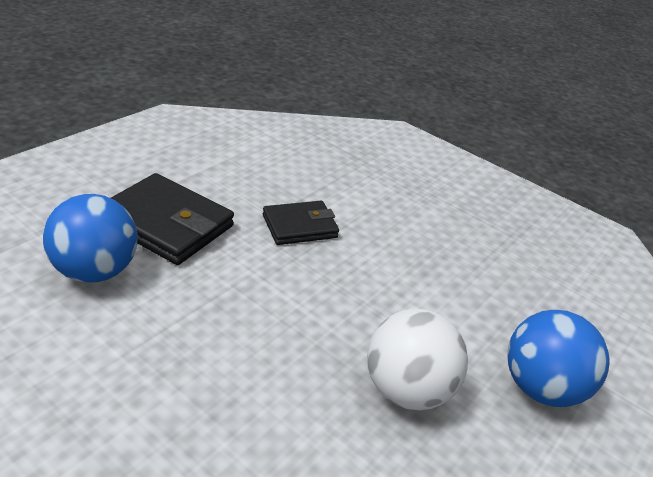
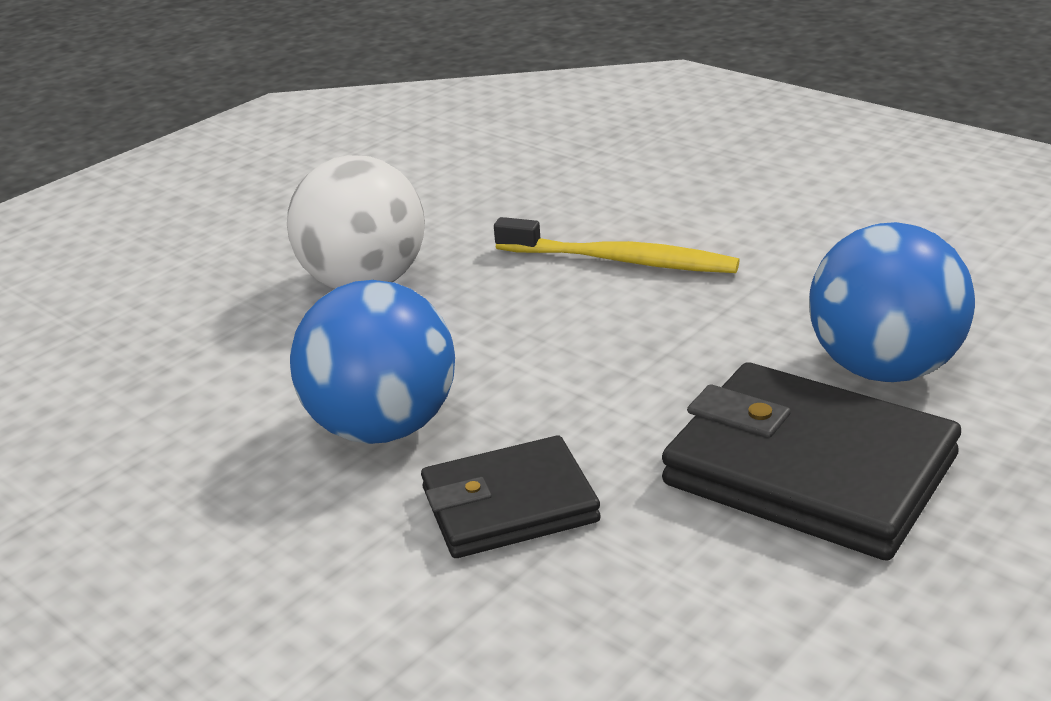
camera: 170 degrees left, 5 degrees down
(219, 391) = (620, 260): none -> yellow toothbrush
(541, 388) = (161, 303): blue ball -> blue ball (382, 428)

